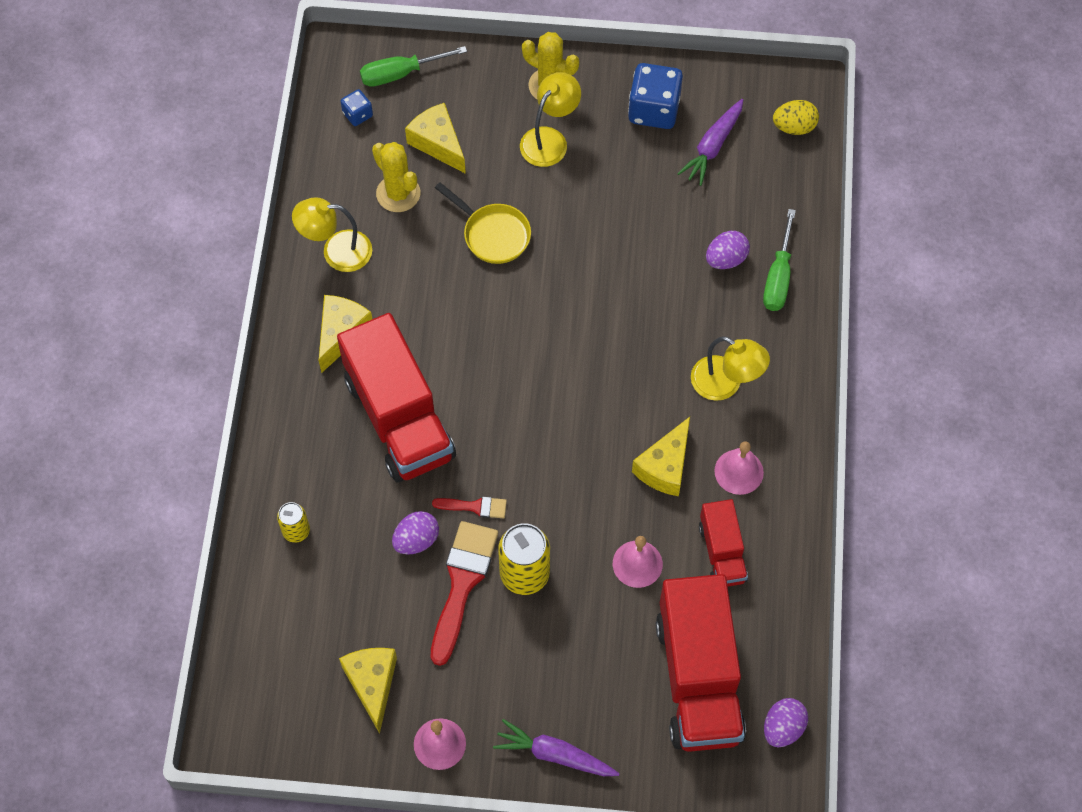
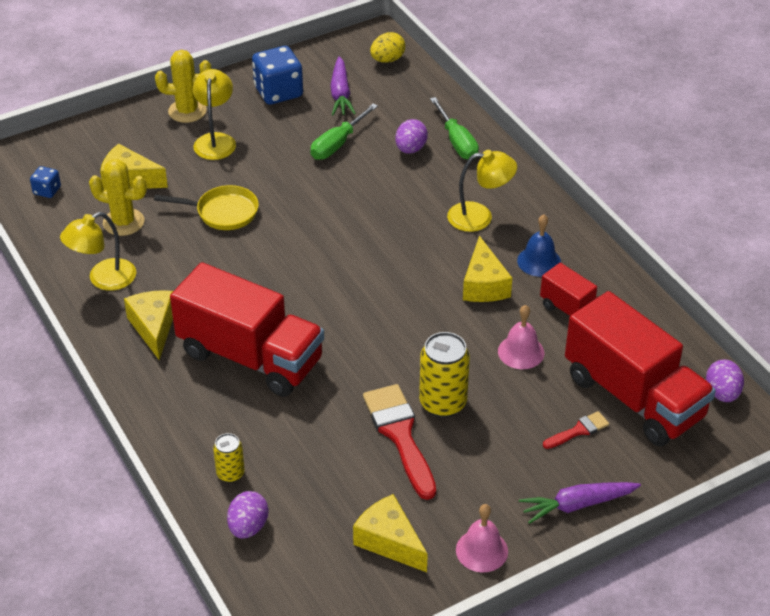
camera: 35 degrees left, 20 degrees down
(401, 73) = (61, 152): green screwdriver -> green screwdriver (338, 144)
(416, 540) = (337, 427): purple egg -> purple egg (248, 527)
(475, 507) = (364, 381): red brush -> red brush (578, 430)
(739, 471) = (539, 261): pink bell -> blue bell

